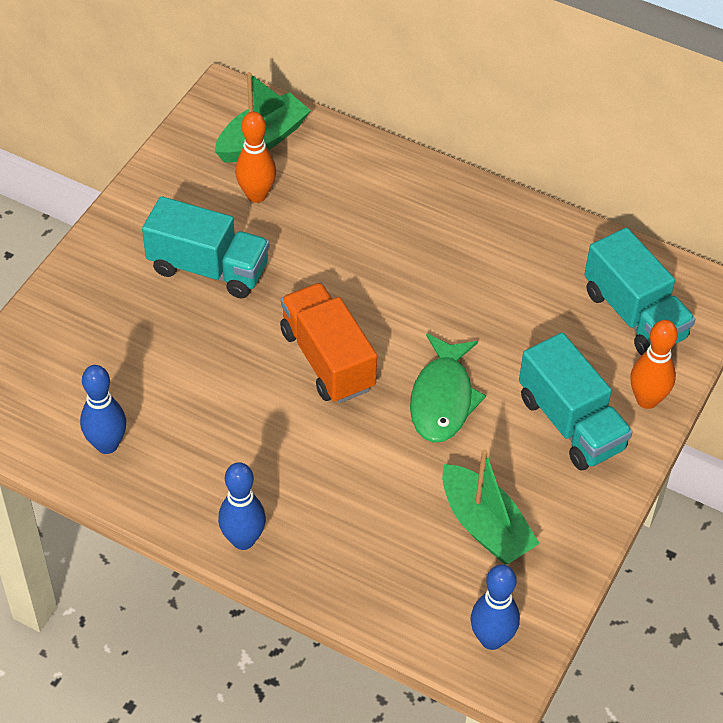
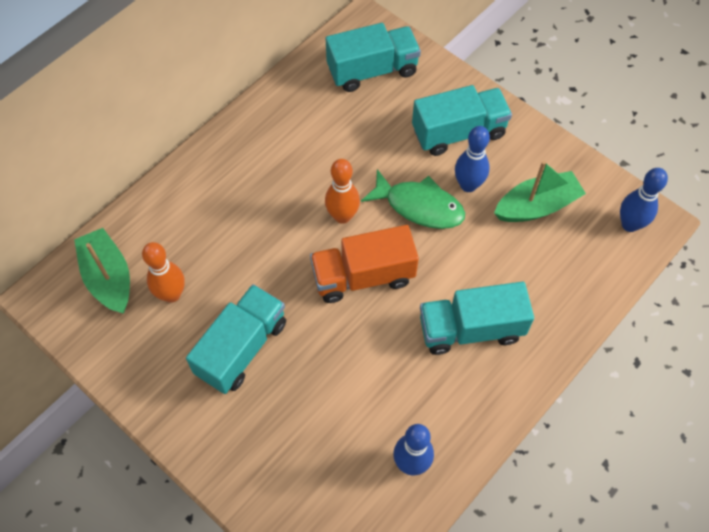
camera: 75 degrees left, 10 degrees up
(243, 540) = (524, 371): blue bowling pin -> blue bowling pin (468, 185)
(286, 477) = (470, 329): none -> turquoise truck
(647, 400) = (448, 84): orange bowling pin -> orange bowling pin (342, 216)

